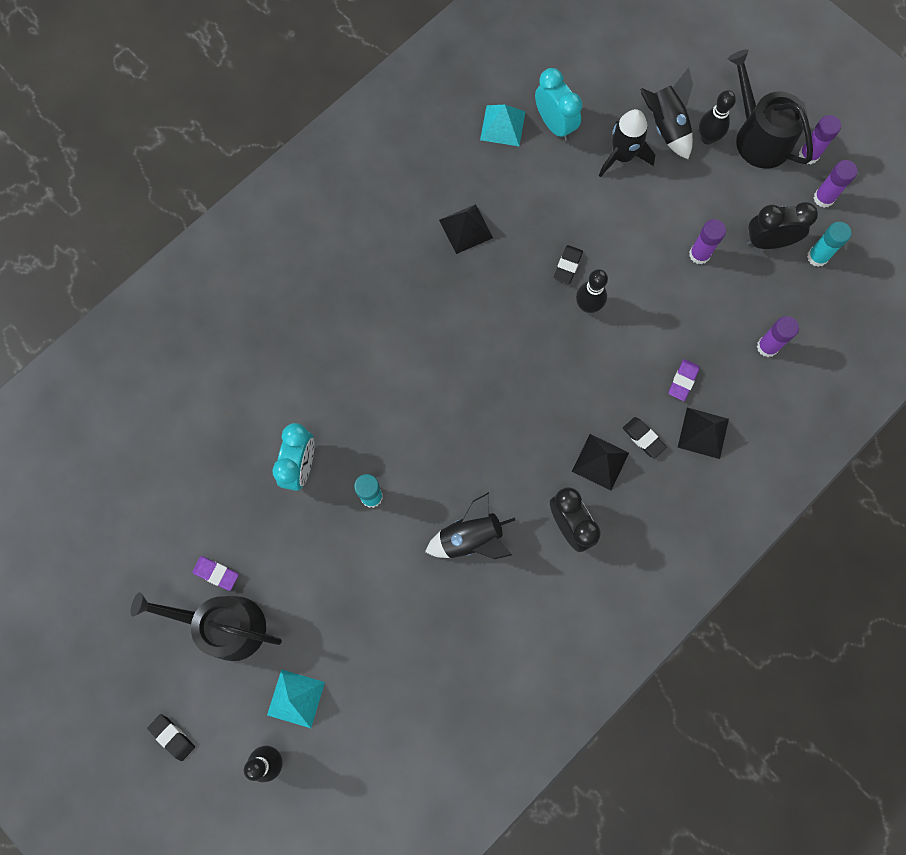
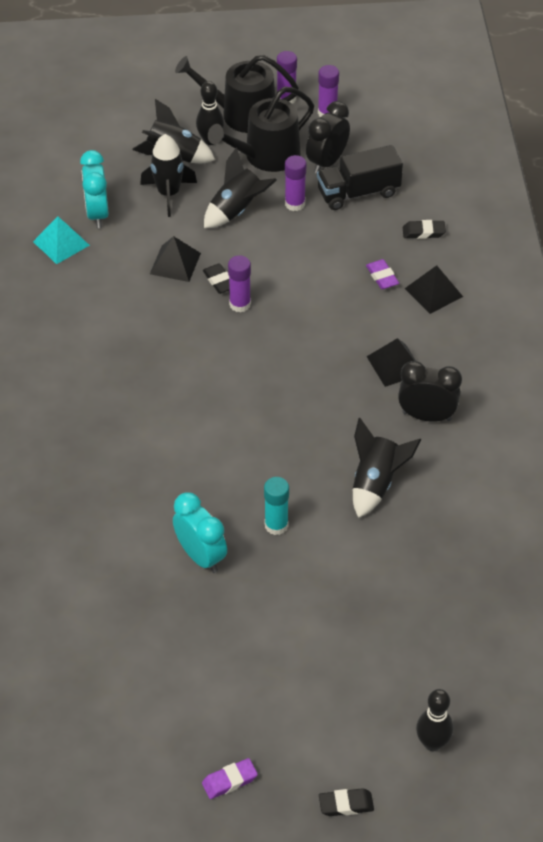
camera: 50 degrees left, 25 degrees down
(216, 573) = (233, 677): purple eraser -> purple eraser (229, 781)
(224, 626) = (285, 701): black watering can -> black watering can (266, 156)
(296, 698) = (396, 689): turquoise pyramid -> none
(465, 228) = (119, 320): black pyramid -> black pyramid (175, 263)
(554, 124) = (97, 214): turquoise clock -> turquoise clock turned 105 degrees counterclockwise
(588, 306) = (264, 291): black bowling pin -> none
(643, 438) = (402, 328): black eraser -> black eraser (423, 232)
(652, 218) = (237, 210): none -> black rocket
(757, 292) = (358, 192): none -> black truck
(767, 347) = (405, 215): purple glue stick -> purple glue stick (240, 304)
(817, 257) = (367, 145): turquoise glue stick -> none

